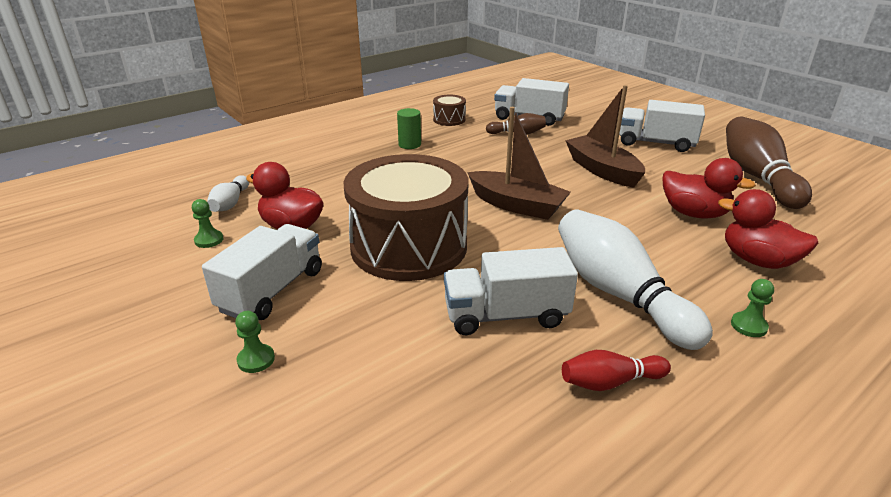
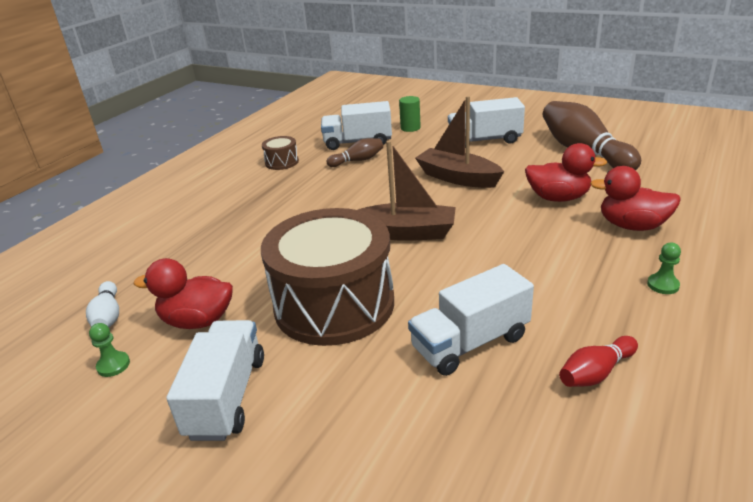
camera: 20 degrees left, 0 degrees up
(256, 359) = (263, 476): green pawn -> none
(409, 145) = (260, 198): green cylinder -> green cylinder (410, 128)
(619, 294) = (549, 290): white bowling pin -> none

